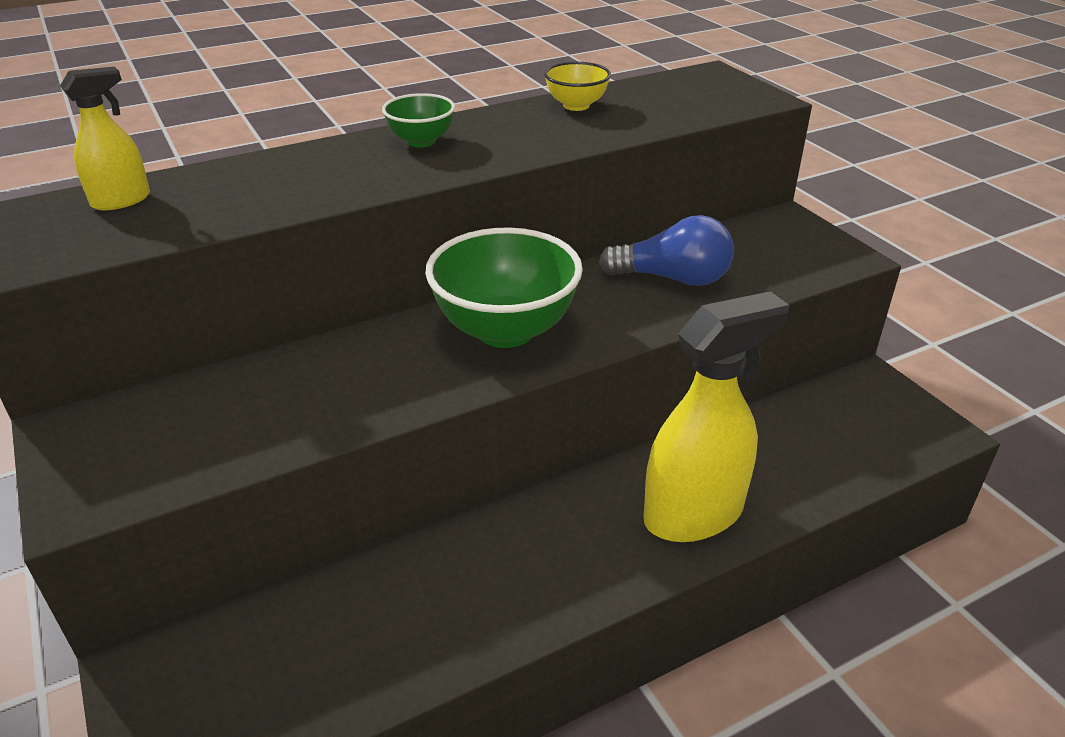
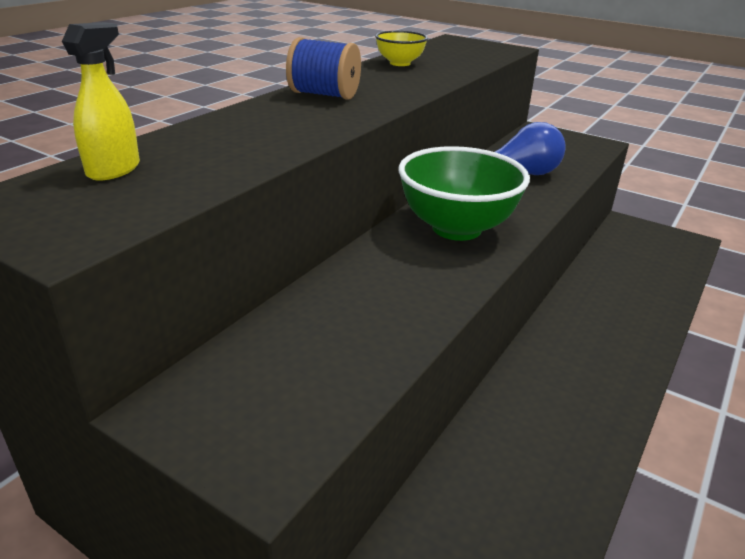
camera: 30 degrees left, 5 degrees down
(421, 141) = (324, 95): green bowl -> blue spool
(694, 514) = (624, 329): yellow spray bottle -> none

